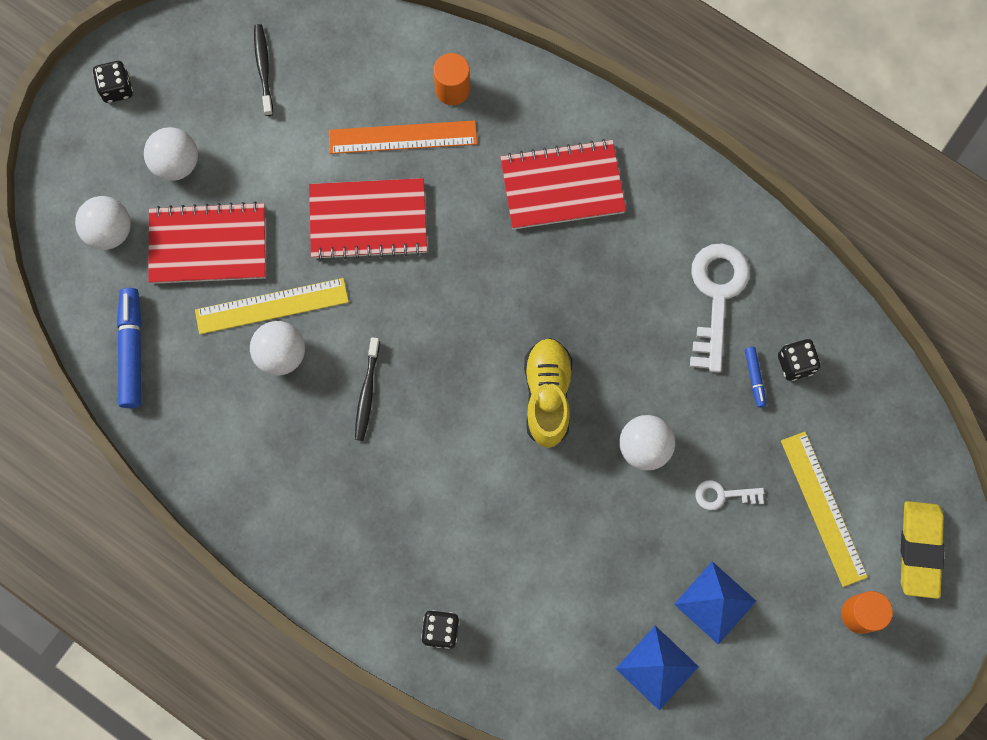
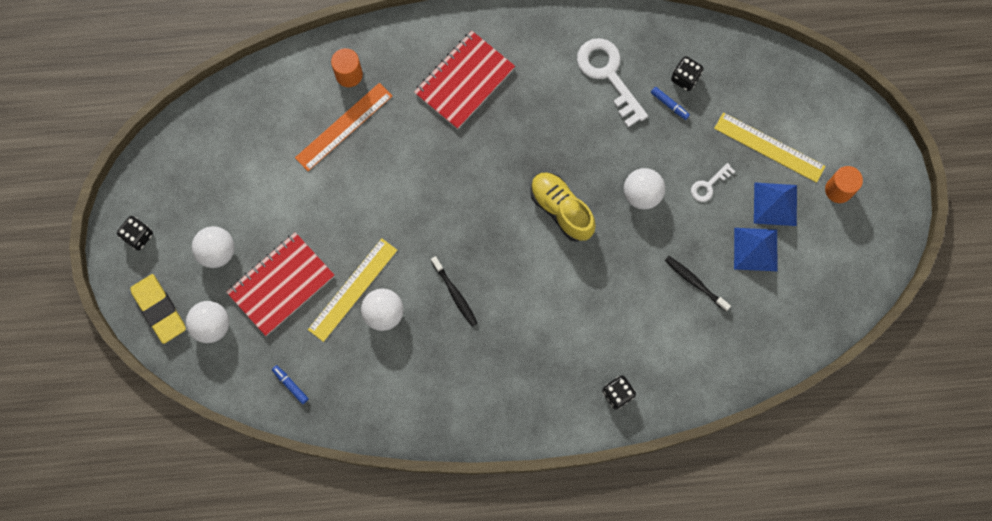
camera: 40 degrees left, 0 degrees up
(132, 350) = (290, 385): blue marker -> blue marker, size x0.50
(263, 68) = (221, 152): black toothbrush -> black toothbrush (695, 282)
(368, 220) = (366, 192): red notebook -> none
(657, 667) = (755, 312): blue pyramid -> blue pyramid (775, 204)
(919, 550) = (840, 128): yellow eraser -> yellow eraser (159, 309)

